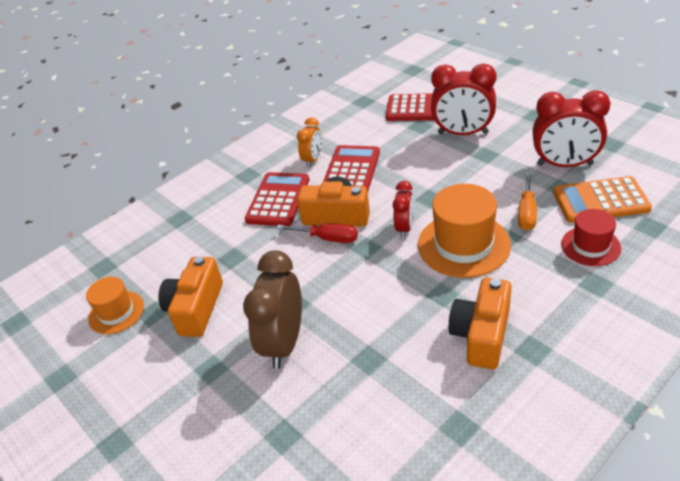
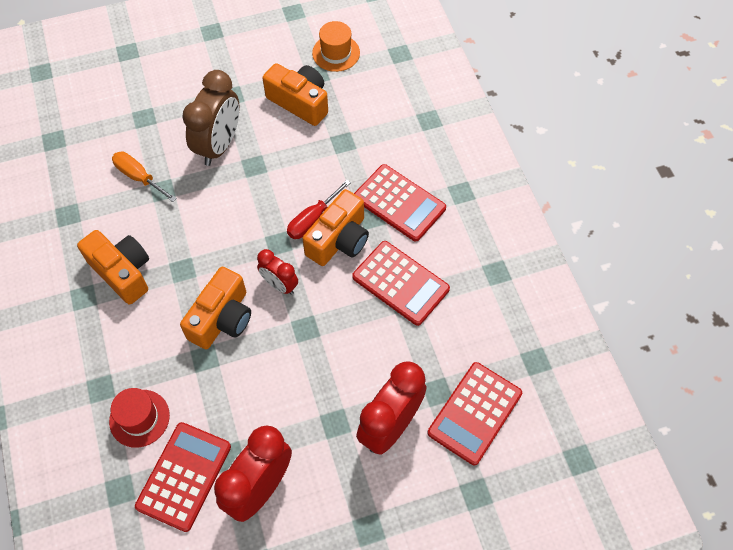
camera: 110 degrees right, 20 degrees up
(284, 343) = (219, 145): brown clock -> brown clock turned 75 degrees clockwise
(313, 160) = (446, 258): orange clock -> none
(463, 244) = (222, 318): orange hat -> orange camera
(526, 212) = (220, 397): orange screwdriver -> orange screwdriver (139, 177)
(600, 200) = (184, 476): orange calculator -> red calculator

